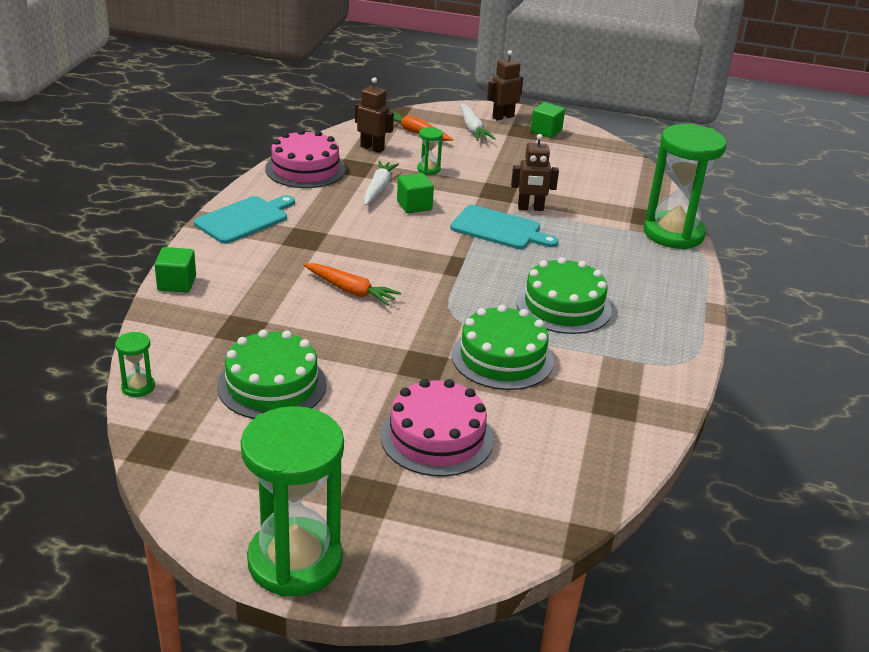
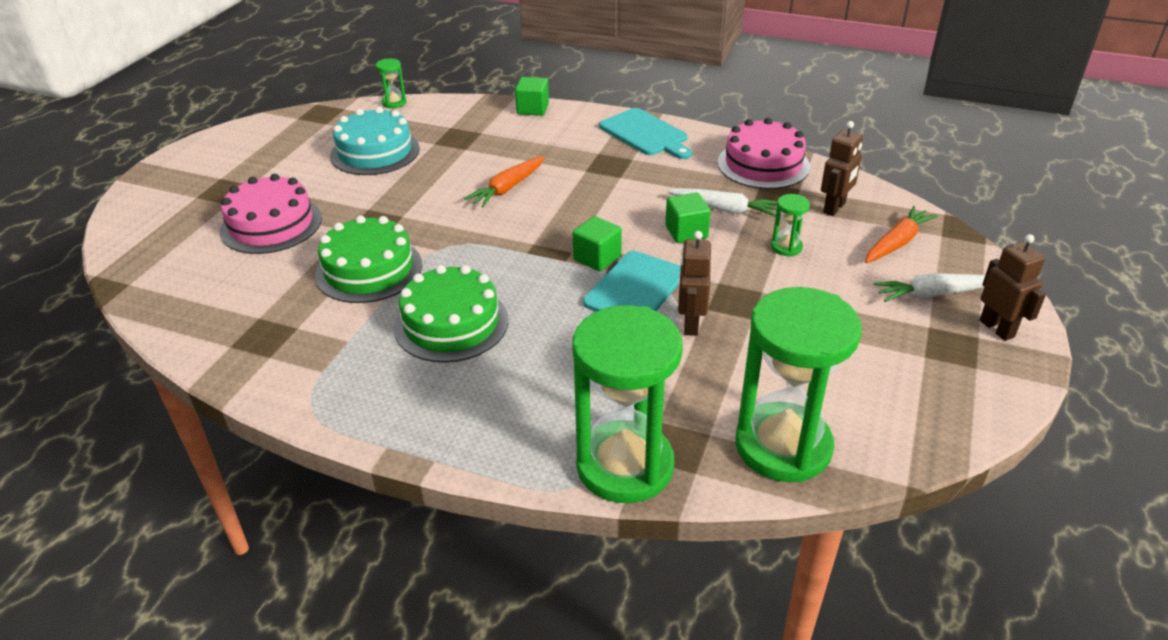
camera: 100 degrees right, 5 degrees up
(272, 385) = (375, 152): green cake -> turquoise cake
(295, 561) = (179, 163): green hourglass -> green hourglass (783, 446)
(546, 131) = (963, 371): green cube -> green cube (597, 258)

